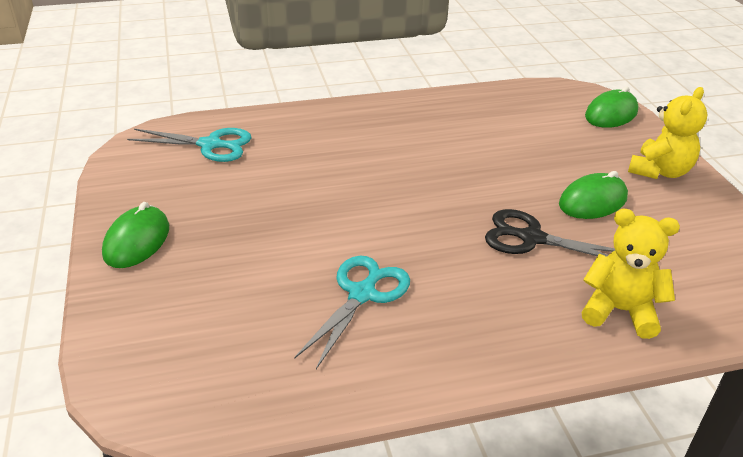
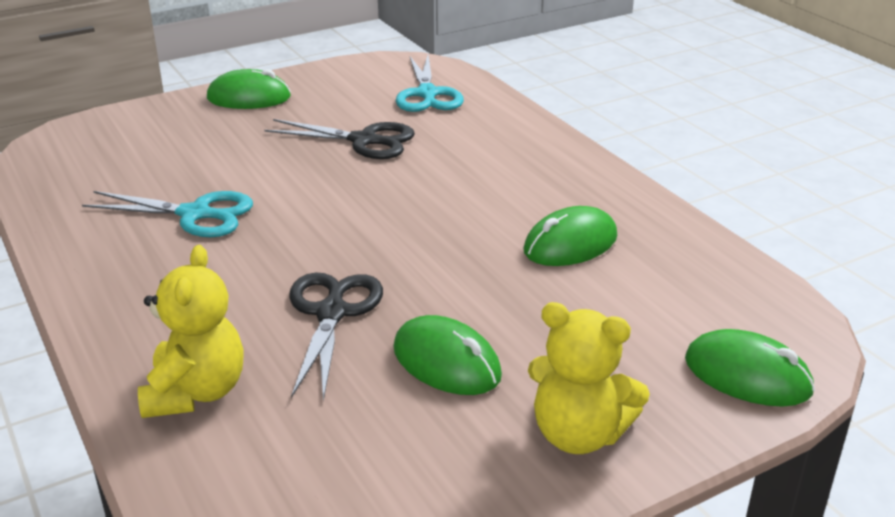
camera: 75 degrees right, 5 degrees down
(277, 188) = (364, 141): none -> black scissors
(471, 133) = (570, 244): none -> green mouse

